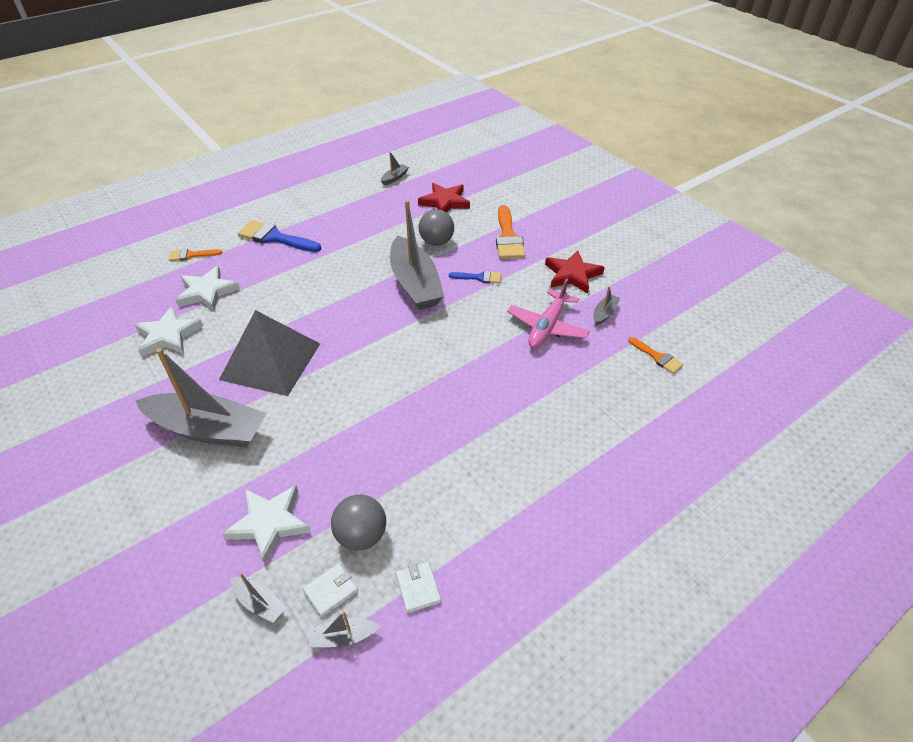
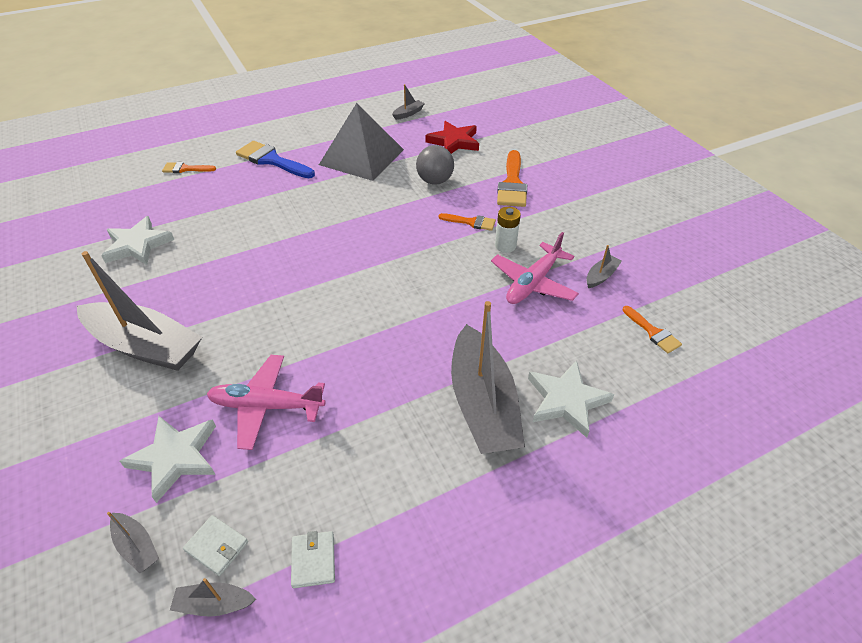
camera: 10 degrees right, 0 degrees up
(207, 292) = (189, 206): white star -> white star (566, 400)
(271, 361) = (230, 283): grey pyramid -> grey pyramid (362, 157)
(331, 591) = (217, 546): white wallet -> white wallet turned 60 degrees clockwise
(339, 467) = (266, 406): none -> pink plane
(361, 535) = (268, 487): grey ball -> none
(415, 284) = (401, 221): grey boat -> grey boat (482, 404)
(479, 277) = (471, 222): blue brush -> orange brush
(515, 296) = (505, 246): none -> white battery
(572, 275) = (574, 230): red star -> none

